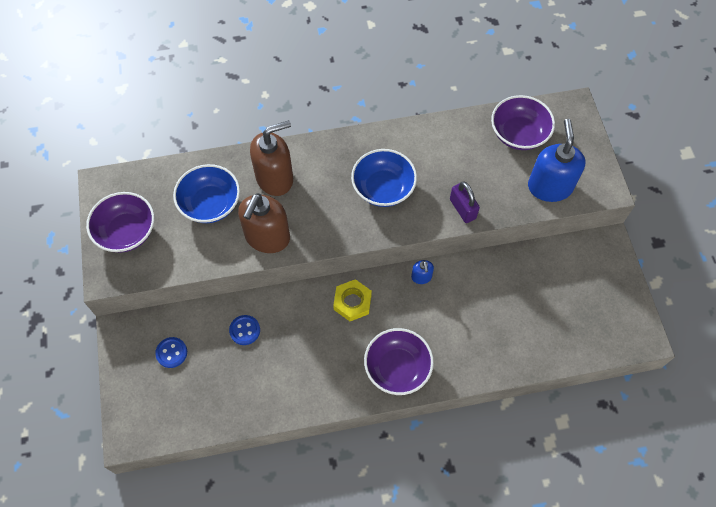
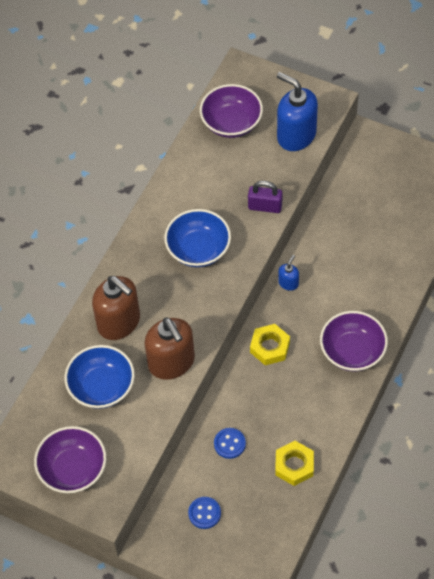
camera: 50 degrees left, 5 degrees down
(259, 392) = (294, 465): none -> yellow nut
(275, 178) = (119, 322): brown soap dispenser -> brown soap dispenser turned 120 degrees clockwise
(421, 277) = (288, 283): blue soap dispenser -> blue soap dispenser turned 90 degrees counterclockwise

